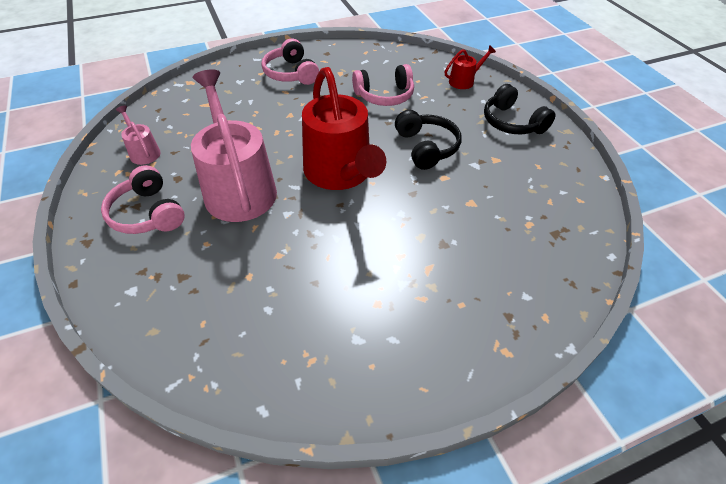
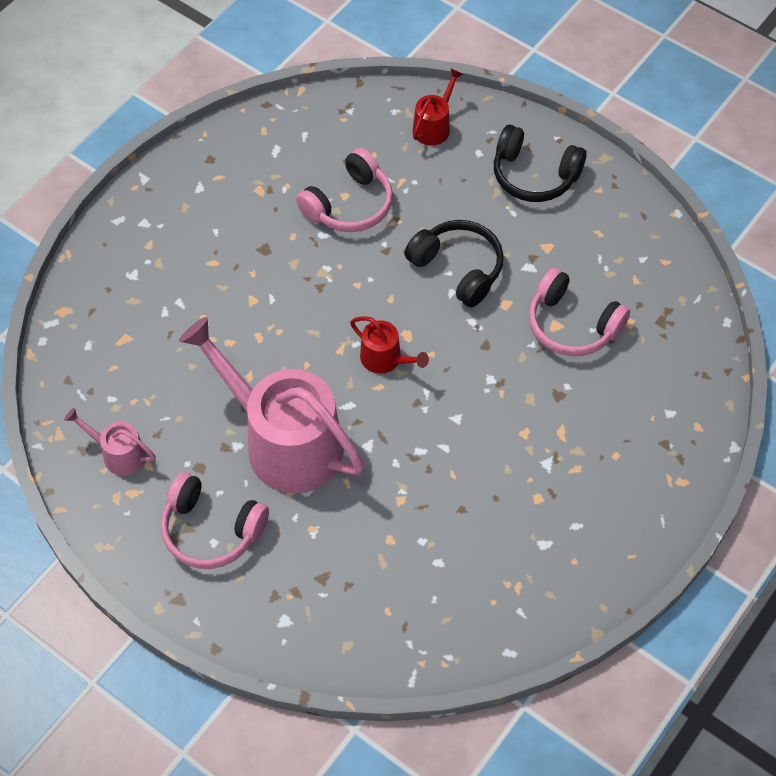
camera: 30 degrees left, 10 degrees up
(291, 73) = (192, 225): pink headphones -> pink headphones (572, 325)
(340, 173) = (385, 359): red watering can -> red watering can, size x0.44

